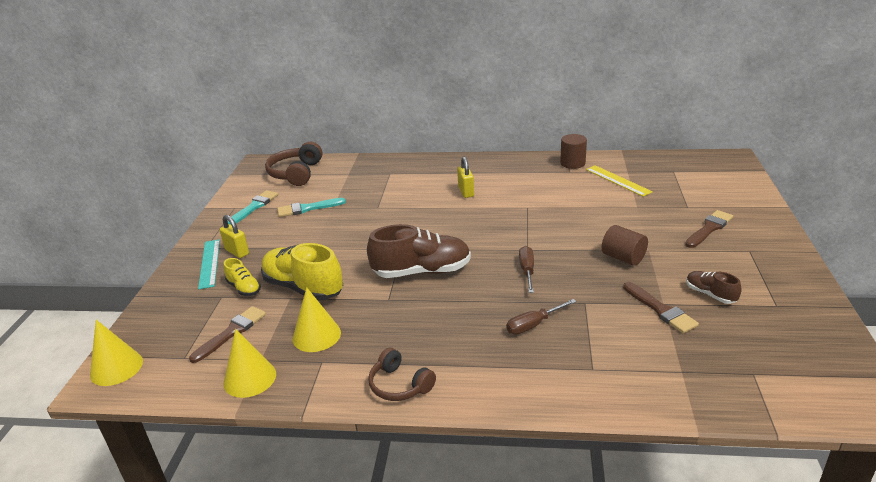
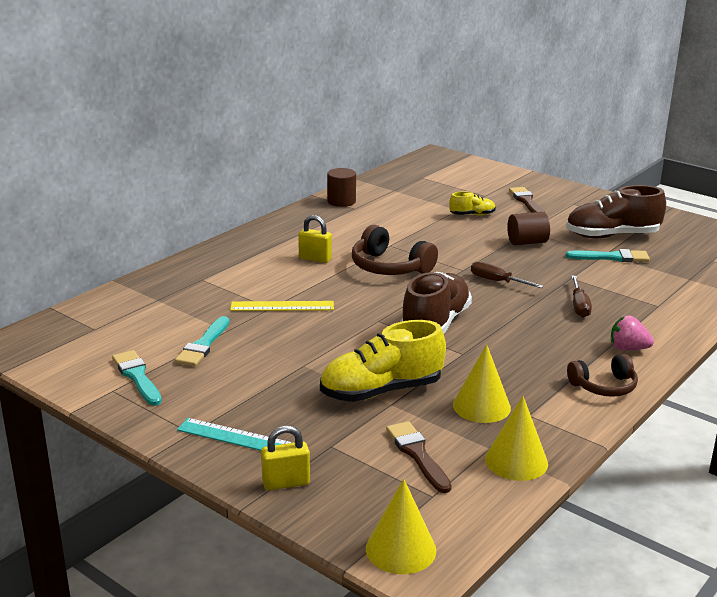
camera: 60 degrees left, 5 degrees down
(237, 252) = (238, 413): yellow padlock -> yellow padlock (286, 483)
(244, 288) = (333, 427): yellow shoe -> yellow shoe (472, 215)
(296, 173) = (93, 329): brown headphones -> brown headphones (389, 267)
(482, 377) = (628, 349): none -> pink strawberry
(618, 180) = (403, 199): yellow ruler -> yellow ruler (282, 306)
(660, 310) = (612, 257): brown brush -> turquoise brush
(710, 294) = (612, 236): brown shoe -> brown shoe, size x1.98

